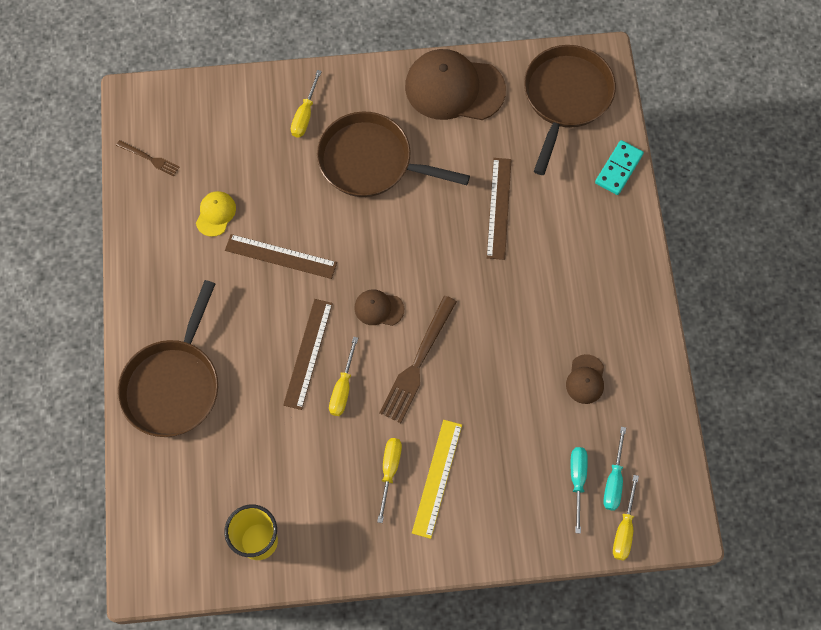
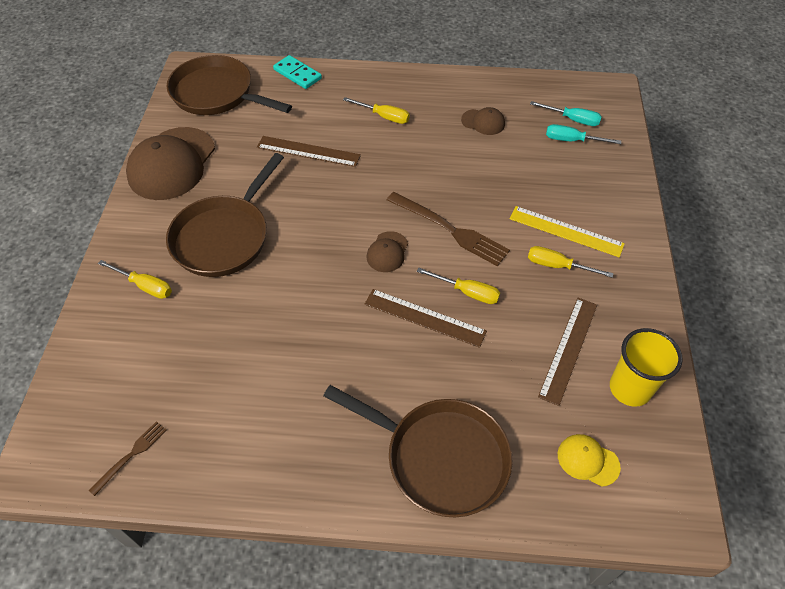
camera: 80 degrees left, 15 degrees down
(215, 214) = (234, 388): yellow cap -> yellow cap (588, 460)
(281, 256) = (306, 329): brown ruler -> brown ruler (568, 349)
(624, 529) = (613, 120): yellow screwdriver -> yellow screwdriver (384, 116)

